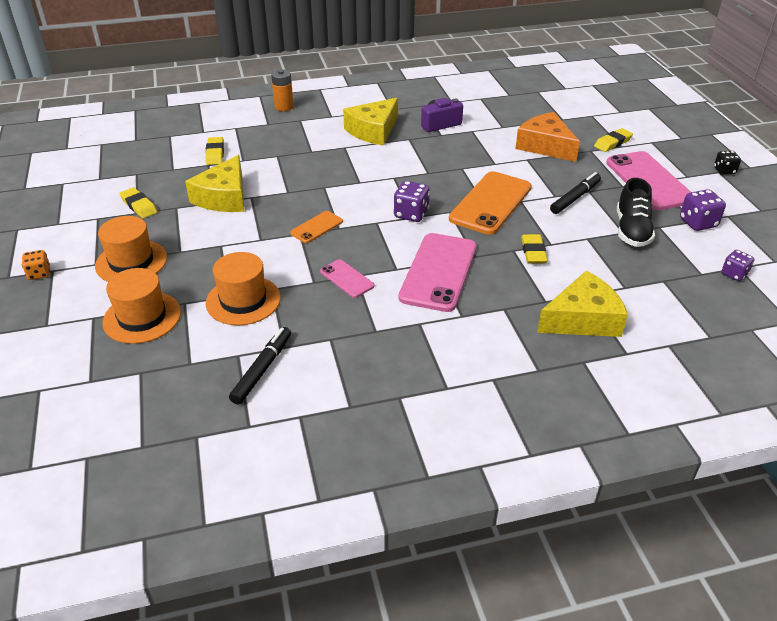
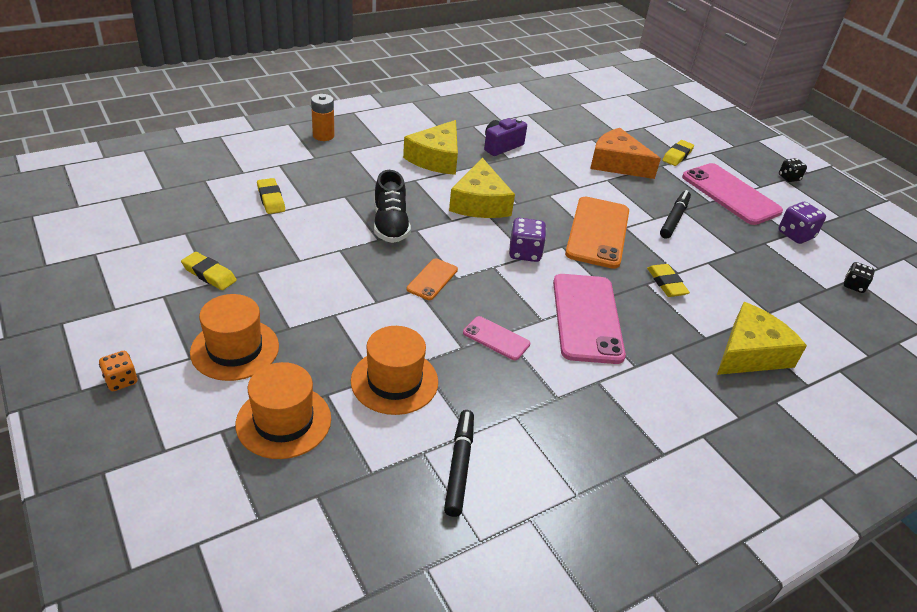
camera: 20 degrees left, 0 degrees up
(224, 197) = (308, 253): yellow cheese -> yellow cheese (480, 203)
(631, 230) = (743, 249): black shoe -> black shoe (390, 225)
(734, 274) = (854, 286): purple dice -> black dice

